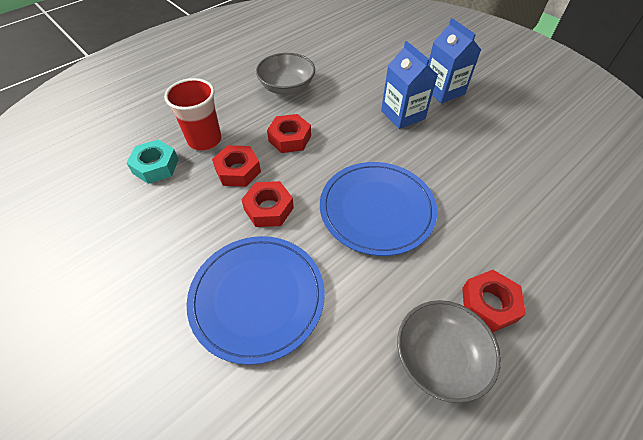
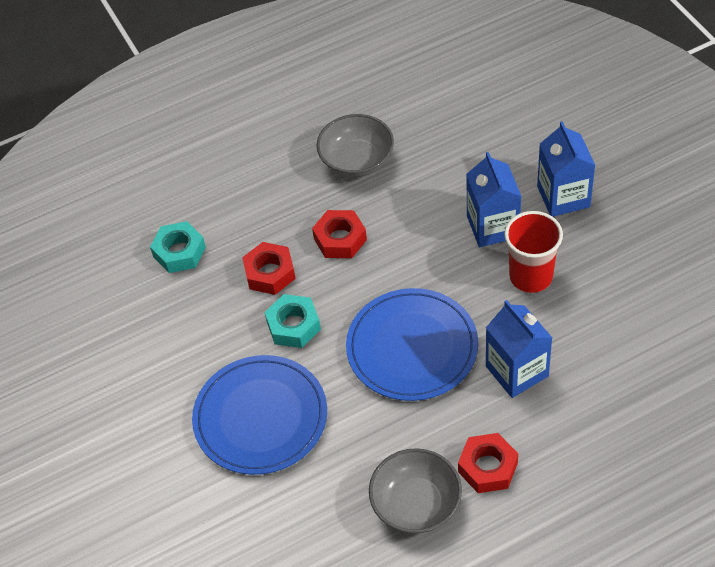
camera: 20 degrees right, 0 degrees up
(204, 140) = (239, 225): red cup -> red cup (531, 276)
(268, 208) = (293, 326): red nut -> turquoise nut
(471, 213) = (517, 371): none -> blue carton

